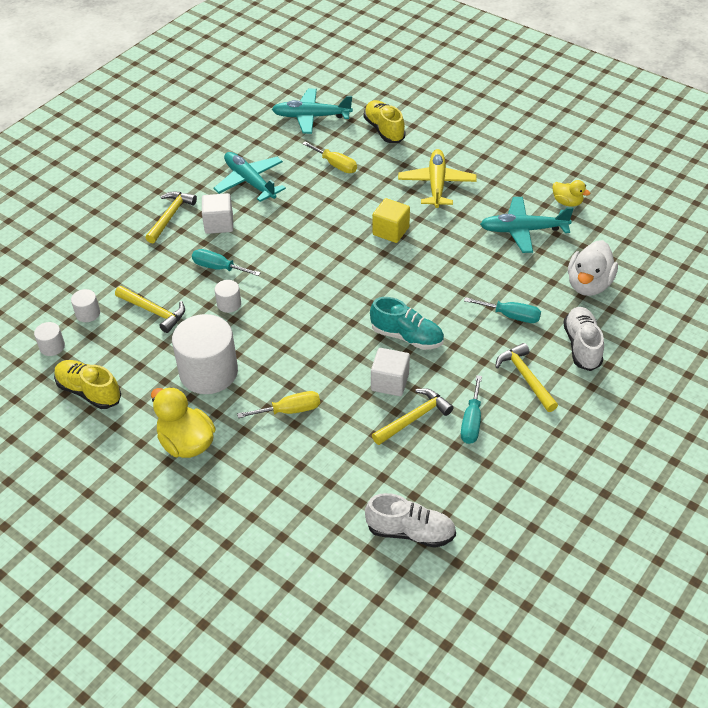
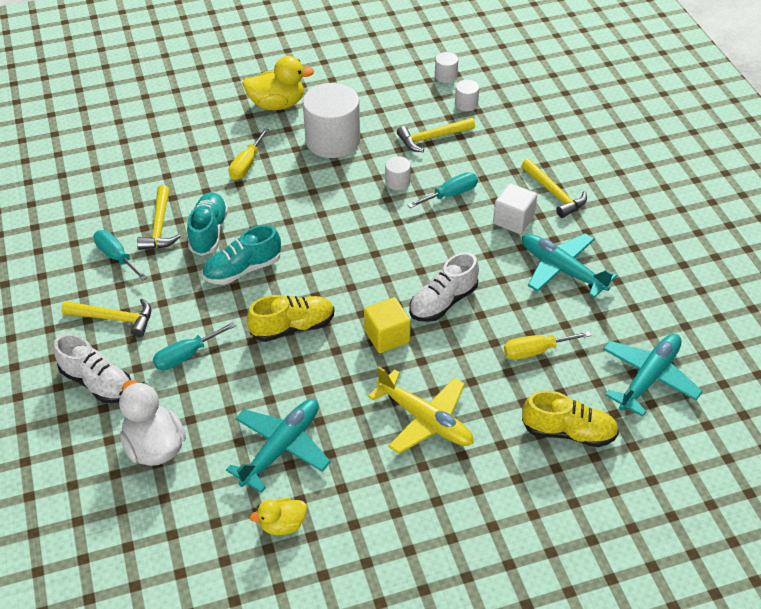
camera: 125 degrees right, 0 degrees up
(89, 391) = (378, 78): yellow shoe -> yellow shoe (293, 327)
(250, 182) = (562, 270): turquoise plane -> turquoise plane turned 135 degrees counterclockwise
(390, 382) = (209, 232): white cube -> turquoise shoe
(410, 532) = (76, 172): white shoe -> white shoe (443, 302)

